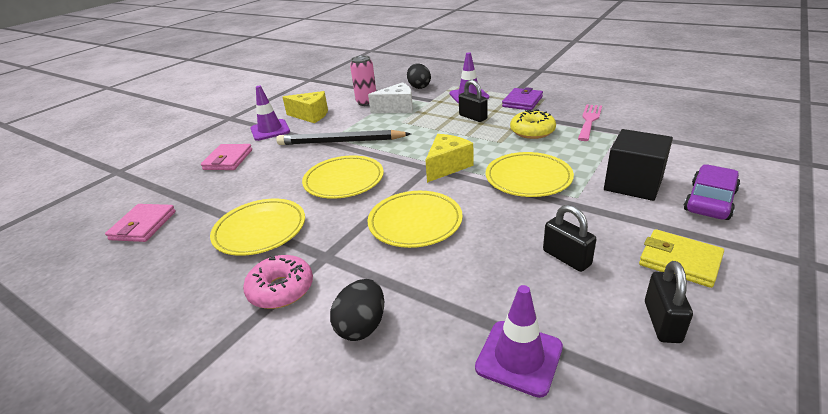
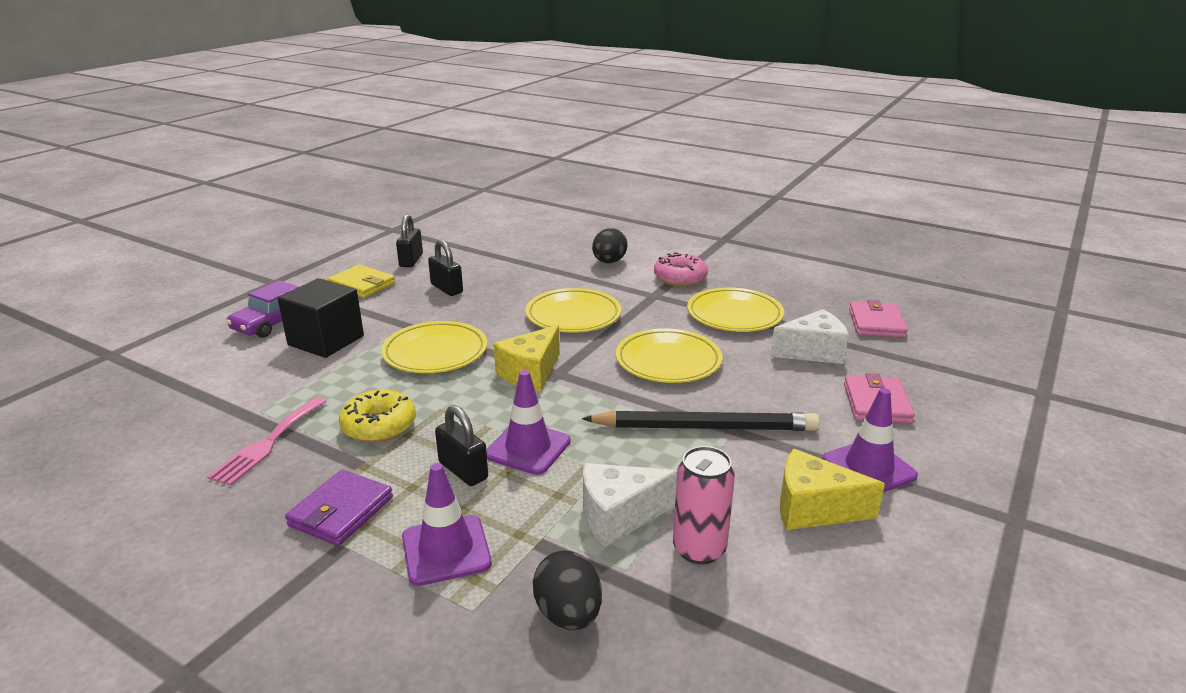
camera: 175 degrees right, 5 degrees down
(229, 194) = (812, 352): none -> white cheese
(519, 357) = (509, 251): purple traffic cone -> purple traffic cone (528, 448)

